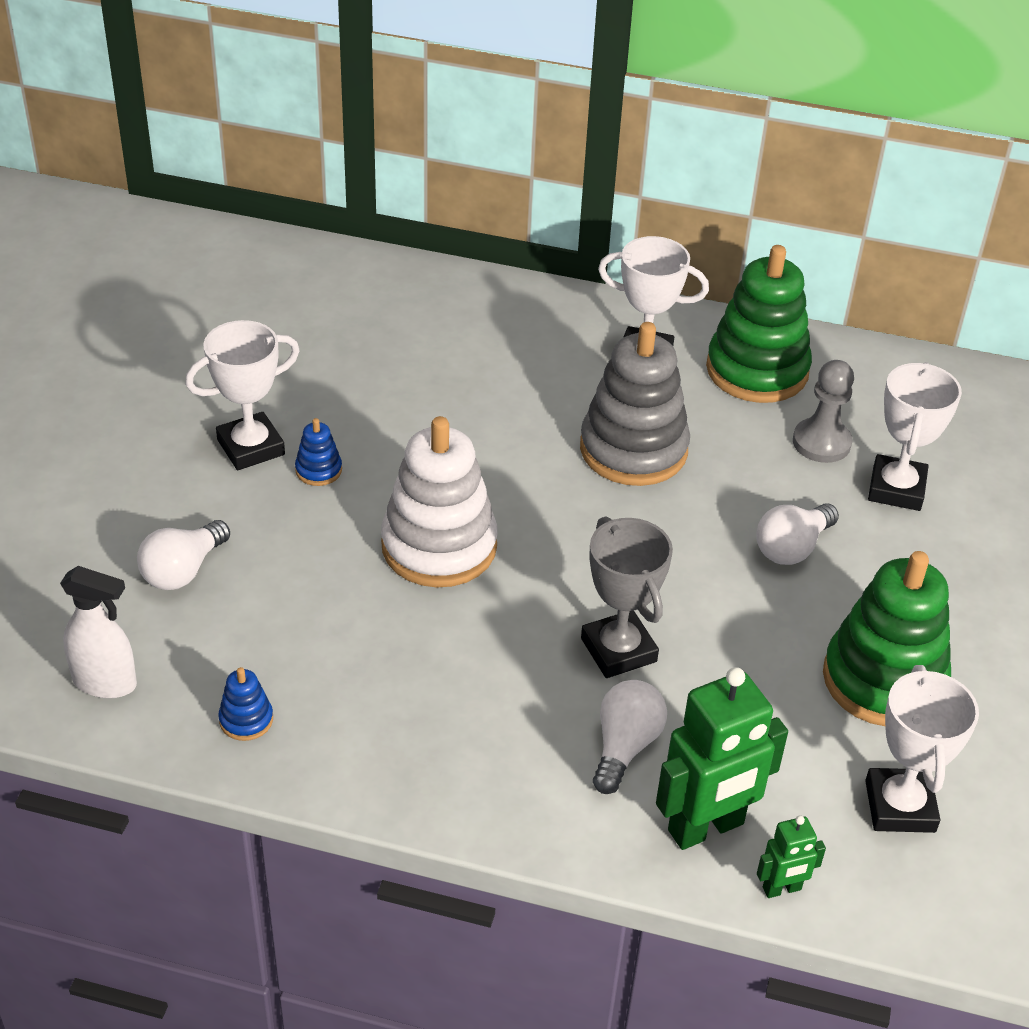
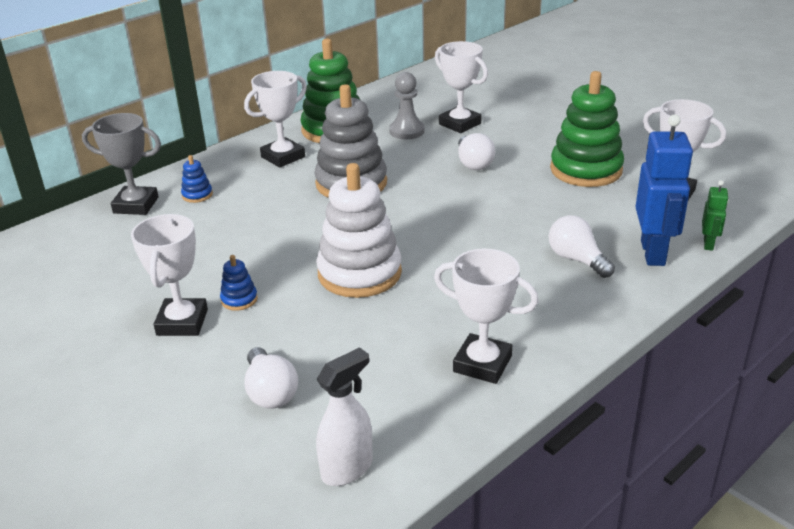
camera: 55 degrees left, 10 degrees down
(246, 720) = (443, 404): blue stacking toy -> blue stacking toy (197, 195)
(337, 728) = (482, 364): none -> white trophy
(618, 650) = (502, 238): grey trophy -> grey trophy (136, 205)
(706, 828) = (653, 253): green robot -> blue robot

